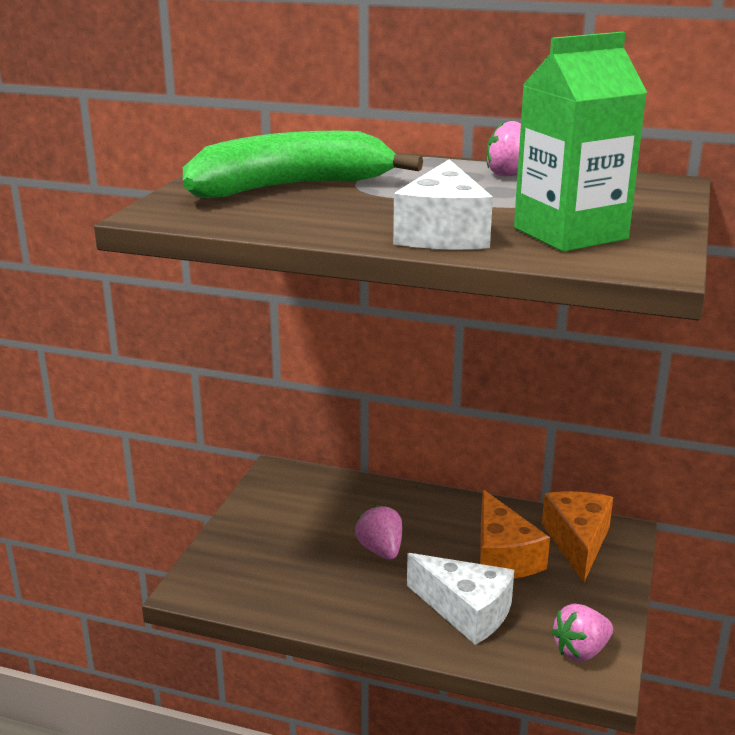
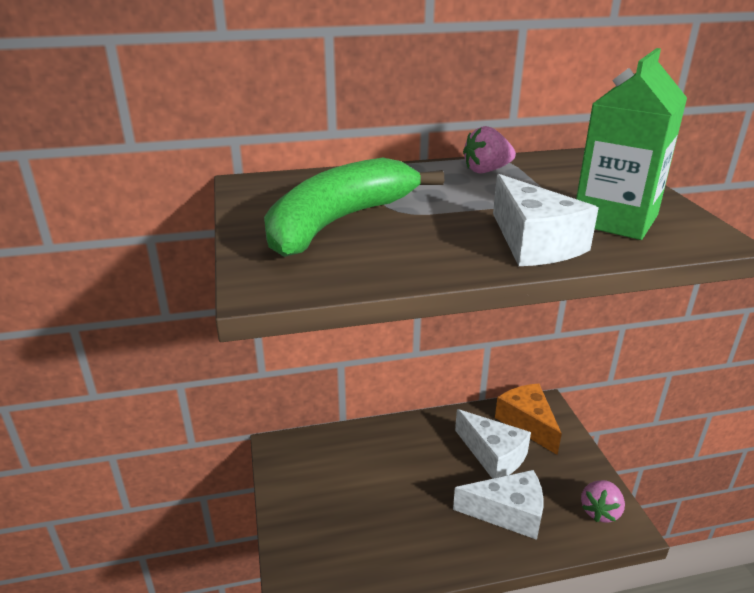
camera: 30 degrees left, 5 degrees up
(380, 550) = (410, 486): pink strawberry -> none
(502, 556) = (493, 455): orange cheese -> white cheese

